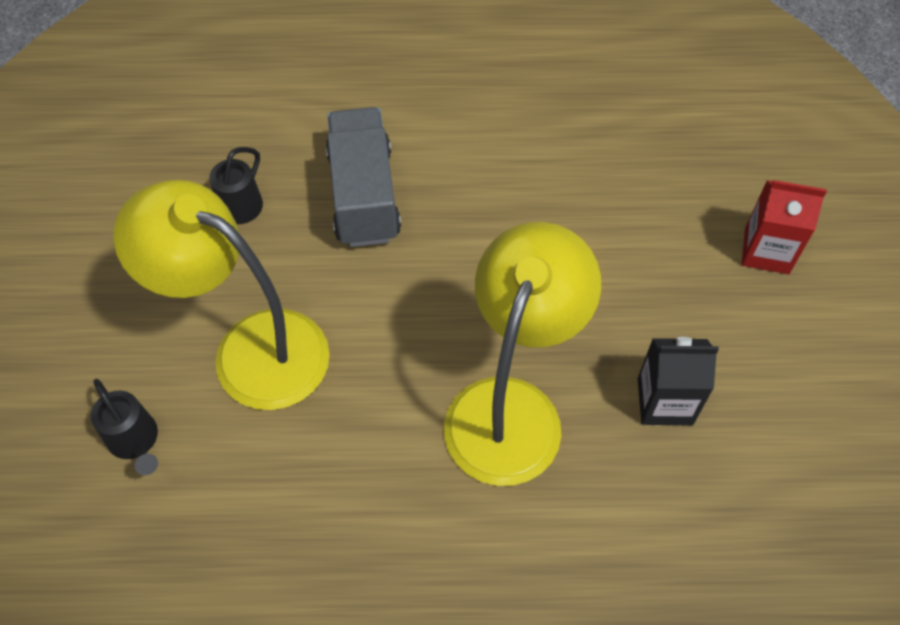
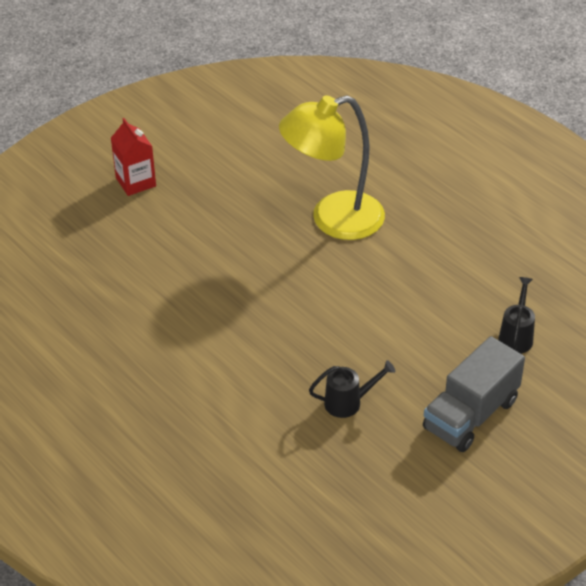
camera: 130 degrees left, 15 degrees down
(250, 349) = (419, 331): yellow lamp -> none
(364, 195) = (272, 353): grey truck -> grey truck (470, 415)
(665, 401) = (269, 174): black carton -> none

